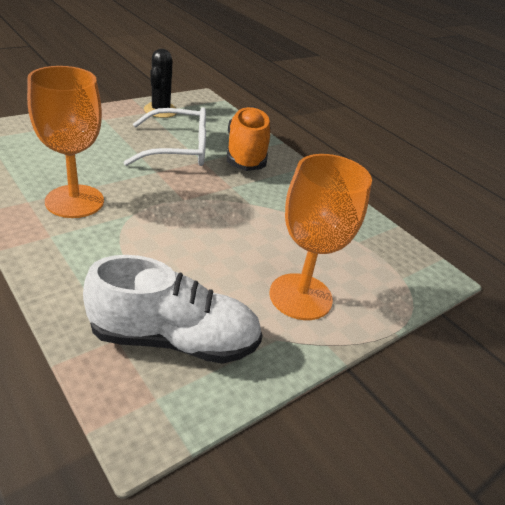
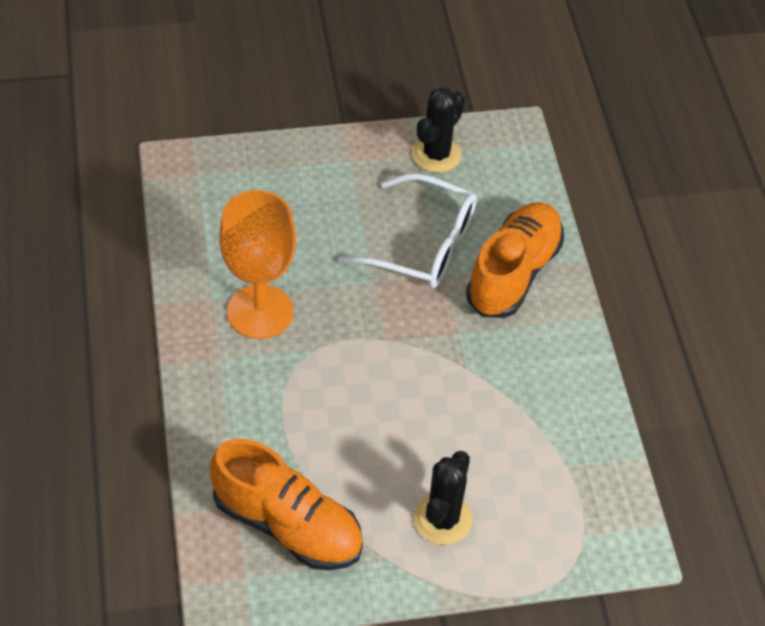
camera: 30 degrees right, 15 degrees up
(174, 339) = (287, 525): white shoe -> orange shoe
(300, 296) = (442, 519): orange goblet -> black cactus

